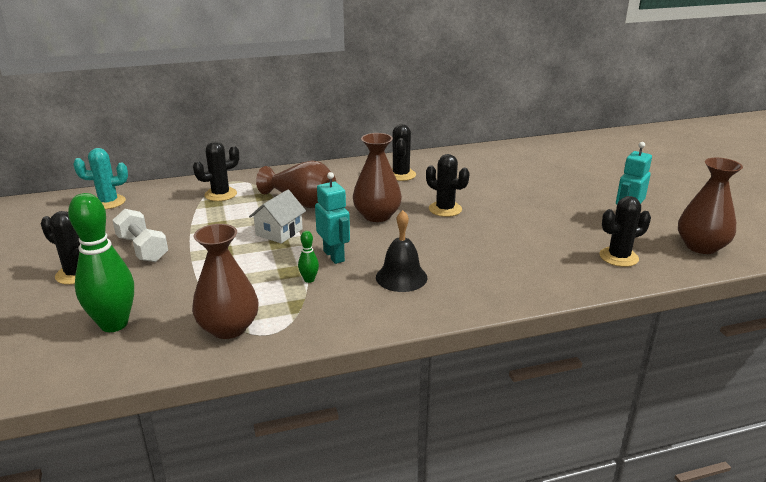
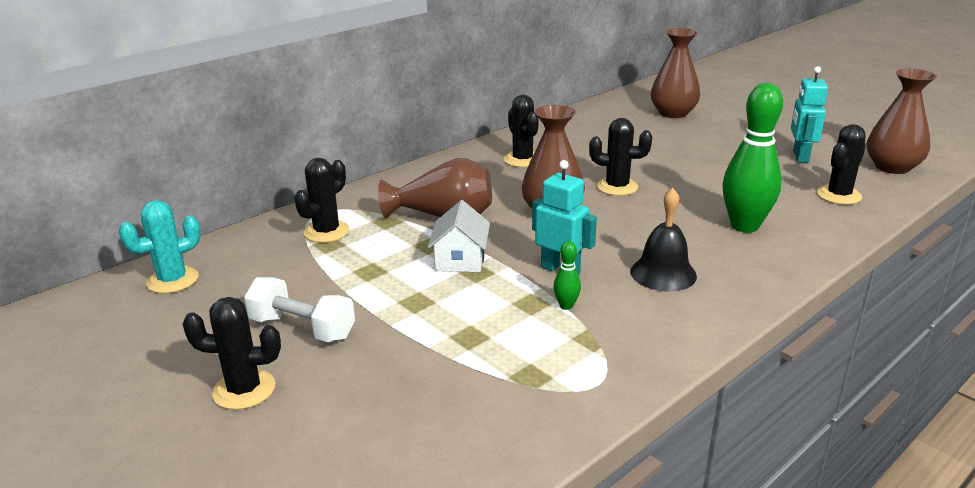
camera: 25 degrees left, 0 degrees up
(114, 324) = (385, 439): green bowling pin -> green bowling pin (744, 226)
(228, 328) = (541, 393): brown vase -> brown vase (673, 113)

